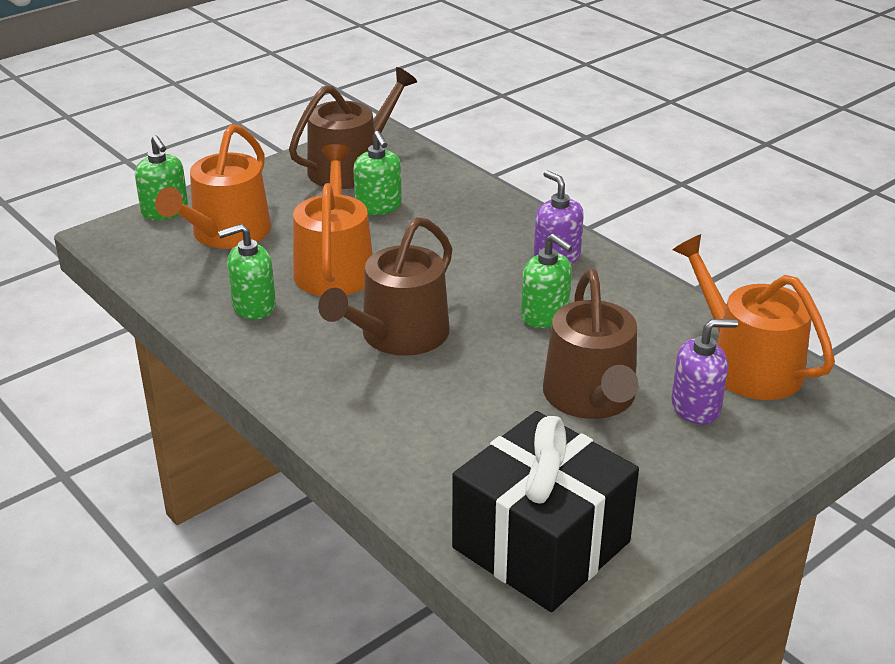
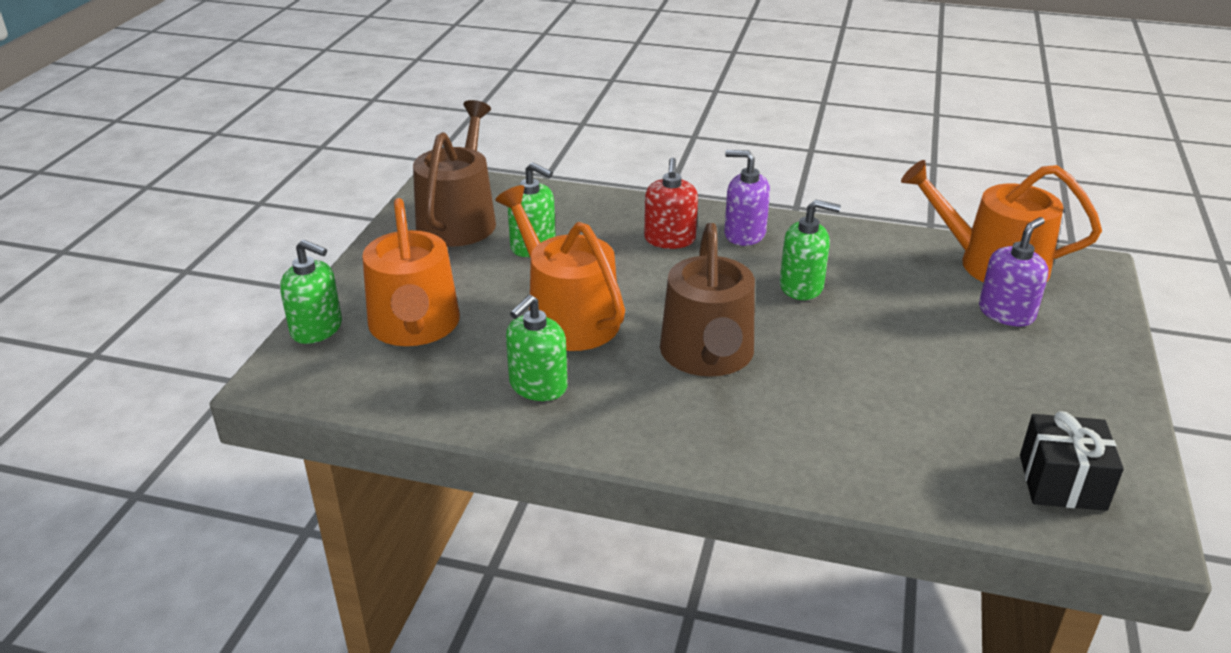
camera: 35 degrees left, 0 degrees up
(489, 239) = (669, 239): none -> red soap dispenser
(541, 545) = (1062, 482): black gift -> black gift, size x0.54
(591, 398) = (928, 339): brown watering can -> none

